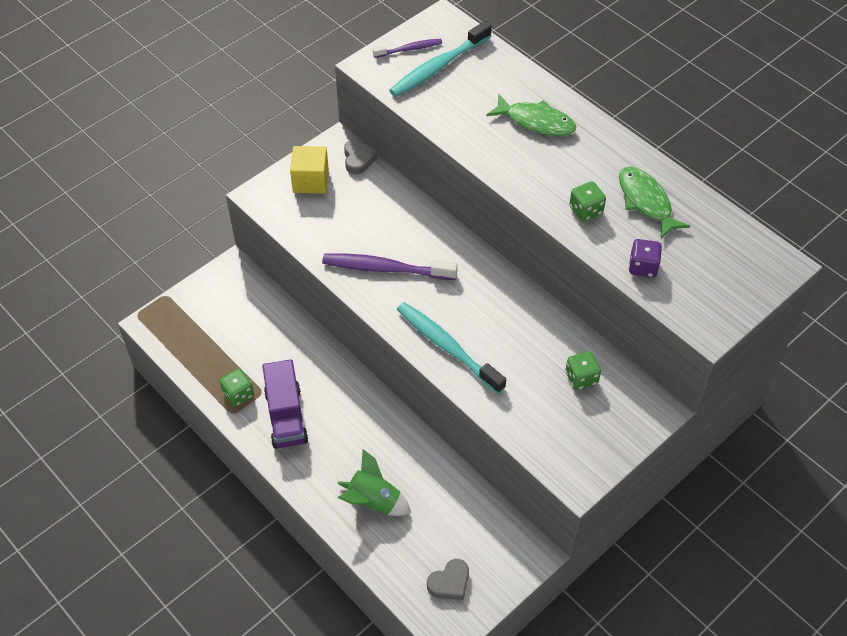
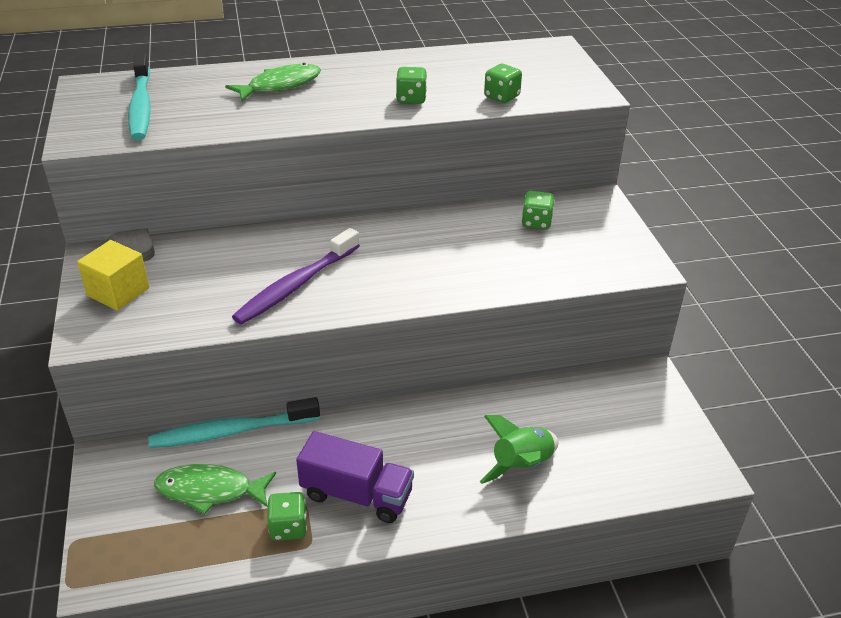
camera: 60 degrees left, 15 degrees down
(409, 49) = (93, 112): purple toothbrush -> none
(447, 347) = (433, 283): turquoise toothbrush -> turquoise toothbrush (231, 431)
(449, 582) = (654, 447): grey heart -> none
(643, 267) = (501, 96): purple dice -> green dice
(646, 202) = (433, 72): green fish -> green fish (210, 490)

